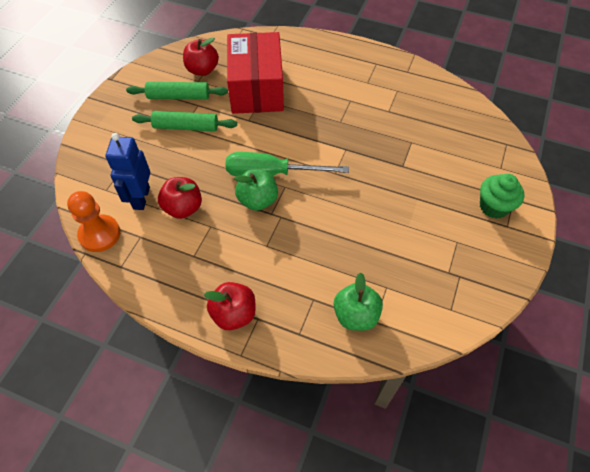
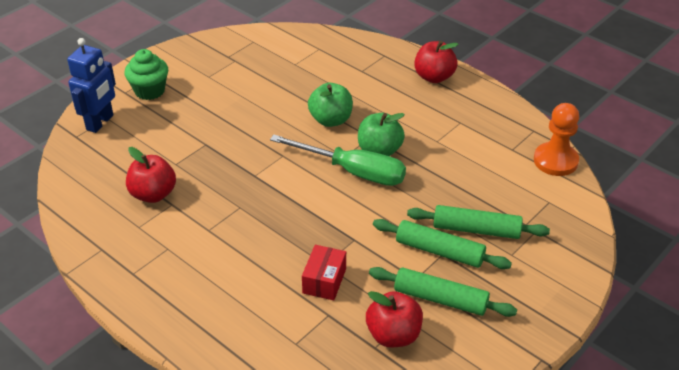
camera: 160 degrees left, 15 degrees down
(141, 198) = (508, 183): blue robot -> blue robot (100, 122)
(162, 150) = (476, 229): none -> green rolling pin
(183, 208) = (462, 163): red apple -> red apple (153, 194)
(256, 88) = (324, 281): red box -> red box, size x0.44
(355, 315) = (332, 54): green apple -> green apple (331, 120)

